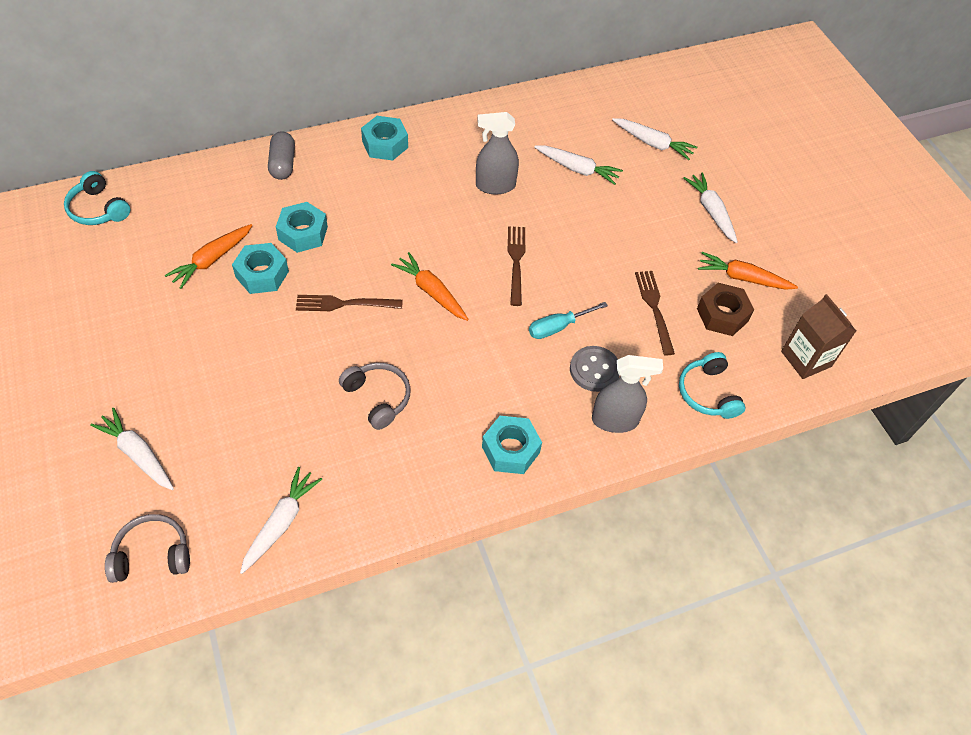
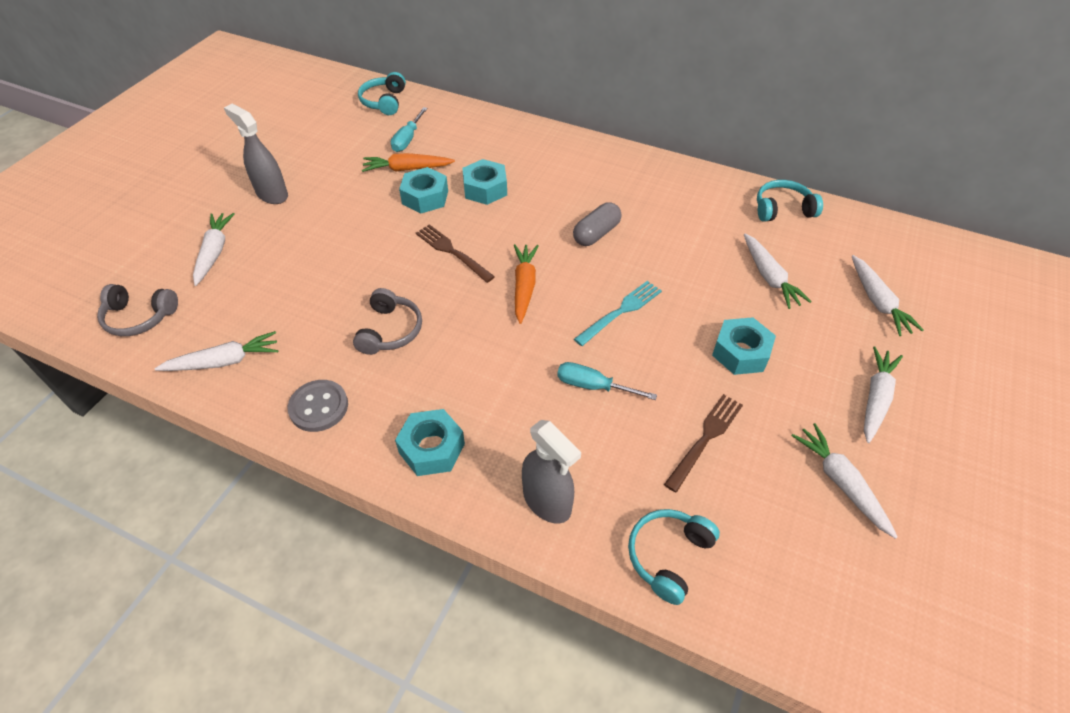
camera: 50 degrees right, 5 degrees down
(152, 555) = (139, 317): grey headphones -> grey headphones turned 150 degrees clockwise
(174, 232) = (408, 139): none -> turquoise screwdriver
(283, 164) = (529, 139): grey capsule -> grey capsule (596, 234)
(385, 144) = (620, 166): turquoise nut -> turquoise nut (741, 352)
(495, 186) = (675, 245): grey spray bottle -> grey spray bottle (272, 194)
(516, 262) = (620, 311): brown fork -> turquoise fork
(533, 109) = (782, 209): none -> turquoise headphones
(594, 370) = (582, 445): grey button -> grey button (319, 407)
(722, 315) = (774, 498): brown nut -> none
(742, 278) = (840, 482): orange carrot -> white carrot
(806, 359) = (826, 619): brown carton -> none

